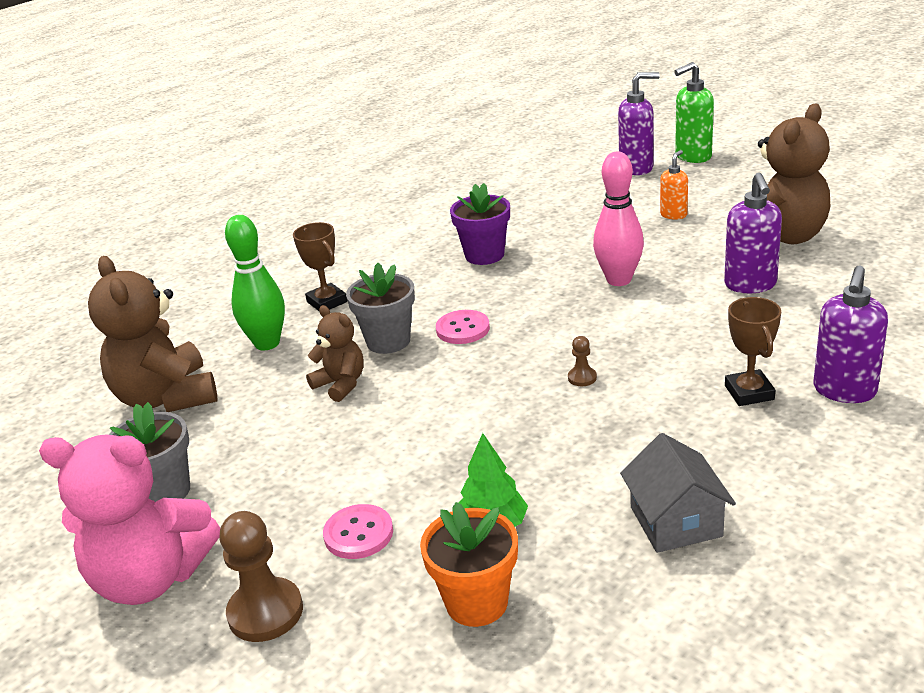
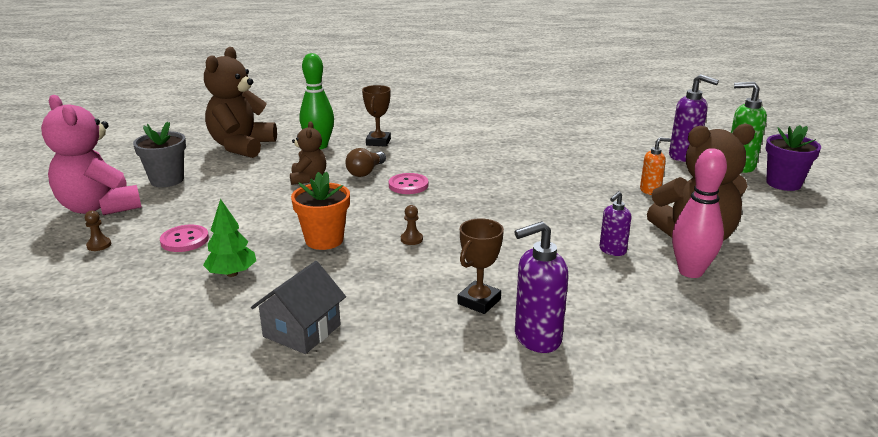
camera: 40 degrees right, 5 degrees down
(265, 612) = (99, 245): brown pawn -> brown pawn, size x0.49
(388, 341) = (365, 172): grey flower pot -> brown light bulb
(476, 602) = (159, 298): orange flower pot -> orange flower pot (324, 240)
(484, 255) = (494, 158): purple flower pot -> purple flower pot (783, 183)
(619, 280) = (538, 206): pink bowling pin -> pink bowling pin (690, 271)
(750, 285) = (612, 250): purple soap dispenser -> purple soap dispenser, size x0.61

